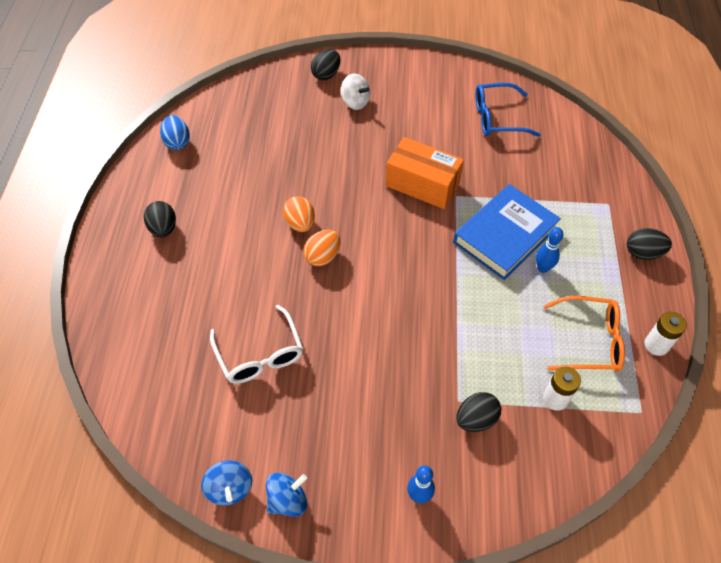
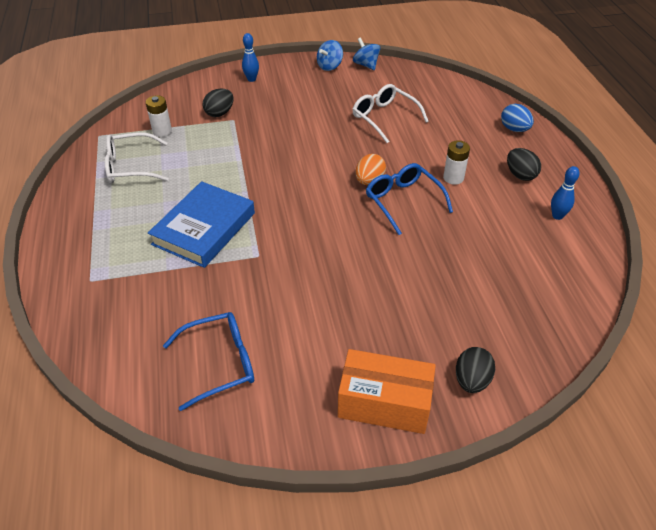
camera: 165 degrees right, 10 degrees down
(177, 142) = (578, 250): blue egg -> blue egg (514, 129)
(300, 224) = (403, 201): orange egg -> blue glasses
(355, 102) = (412, 345): white spinning top -> none
(422, 184) = (297, 260): orange box -> orange box (384, 403)
(543, 268) = (167, 209): blue bowling pin -> blue bowling pin (557, 216)
(590, 341) = (130, 166): orange glasses -> white glasses
(643, 253) = (65, 239): black egg -> none
(656, 345) = (74, 173): white battery -> white battery (453, 178)

